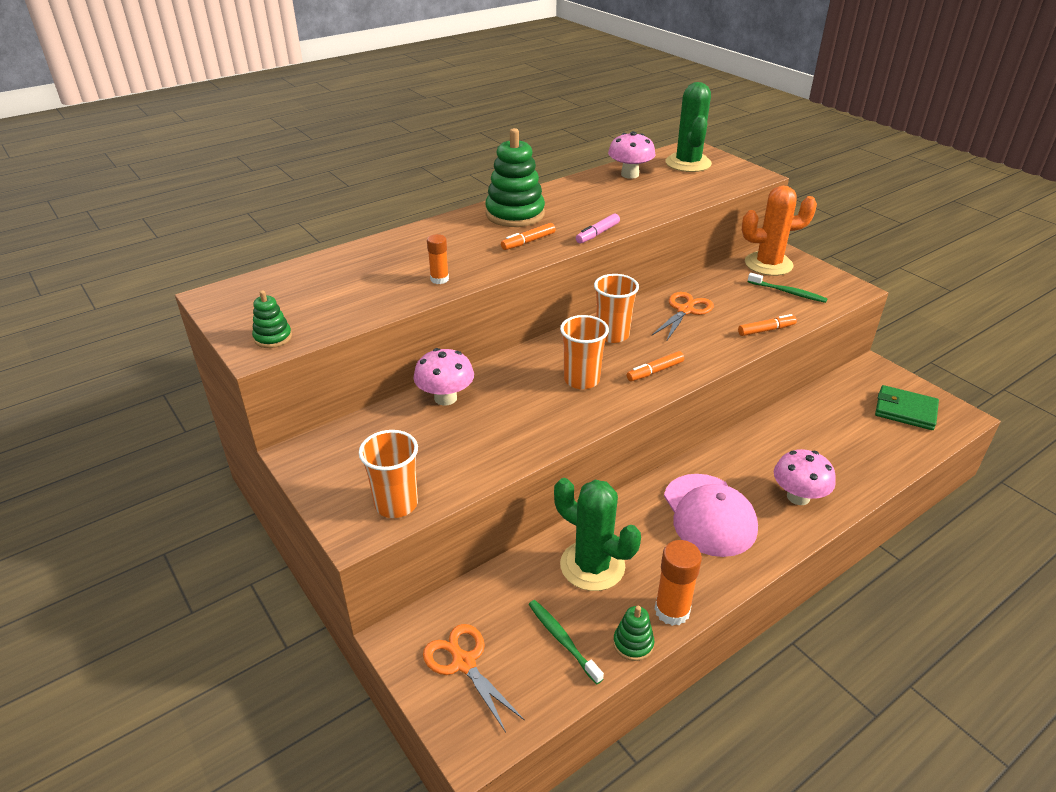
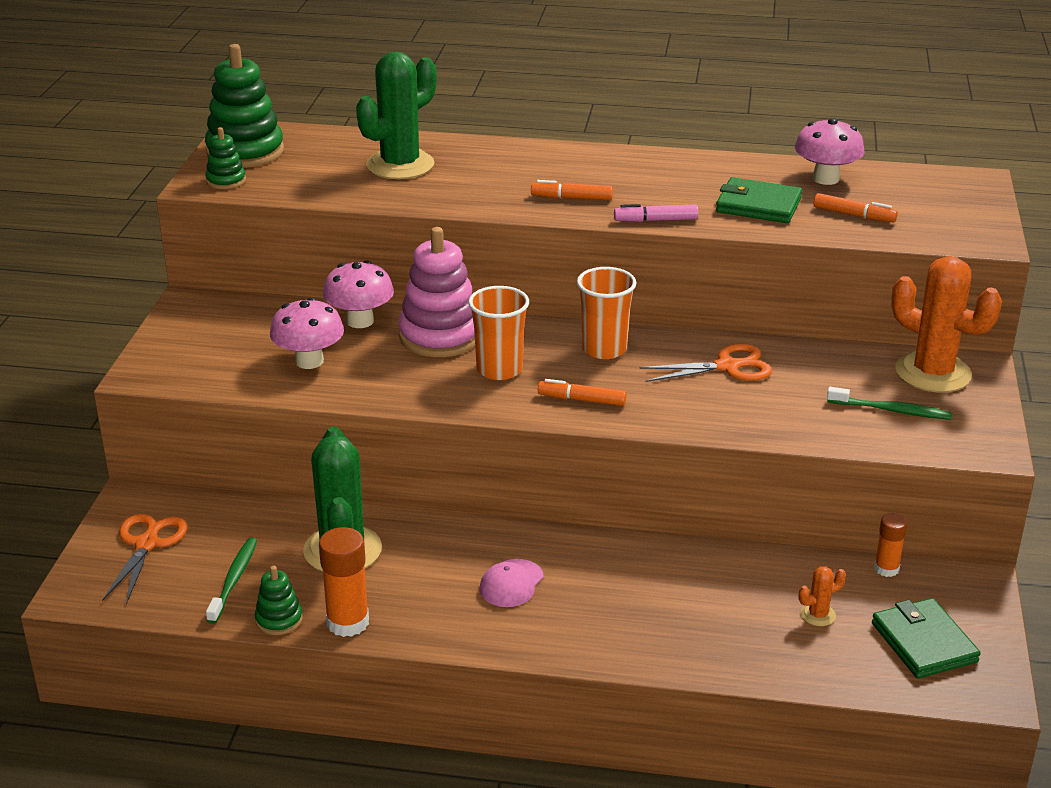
camera: 45 degrees right, 5 degrees down
(396, 504) = (195, 373): orange cup -> none
(439, 279) = (428, 194): orange glue stick -> orange glue stick (886, 569)
(512, 379) = (440, 336): none -> pink stacking toy
(515, 214) = (613, 168): green stacking toy -> green stacking toy (245, 152)
(628, 202) = (758, 205): none -> green wallet
(688, 163) = (929, 194): green cactus -> green cactus (400, 165)
(709, 515) = (511, 583): pink cap -> pink cap, size x0.51
(766, 330) = (780, 429): orange marker -> orange marker (854, 215)
(788, 292) = (891, 410): green toothbrush -> green toothbrush turned 60 degrees counterclockwise
(798, 497) = (627, 628): pink mushroom -> pink mushroom (309, 361)
(851, 427) = (818, 615): none -> orange cactus

